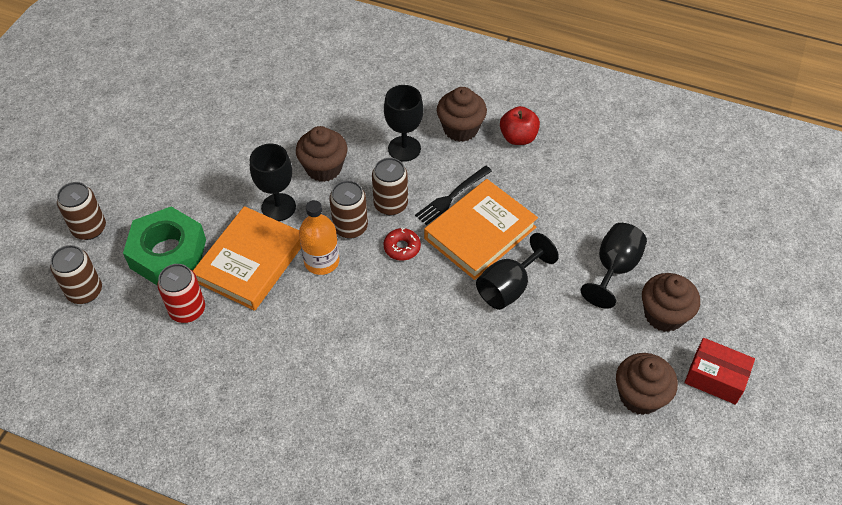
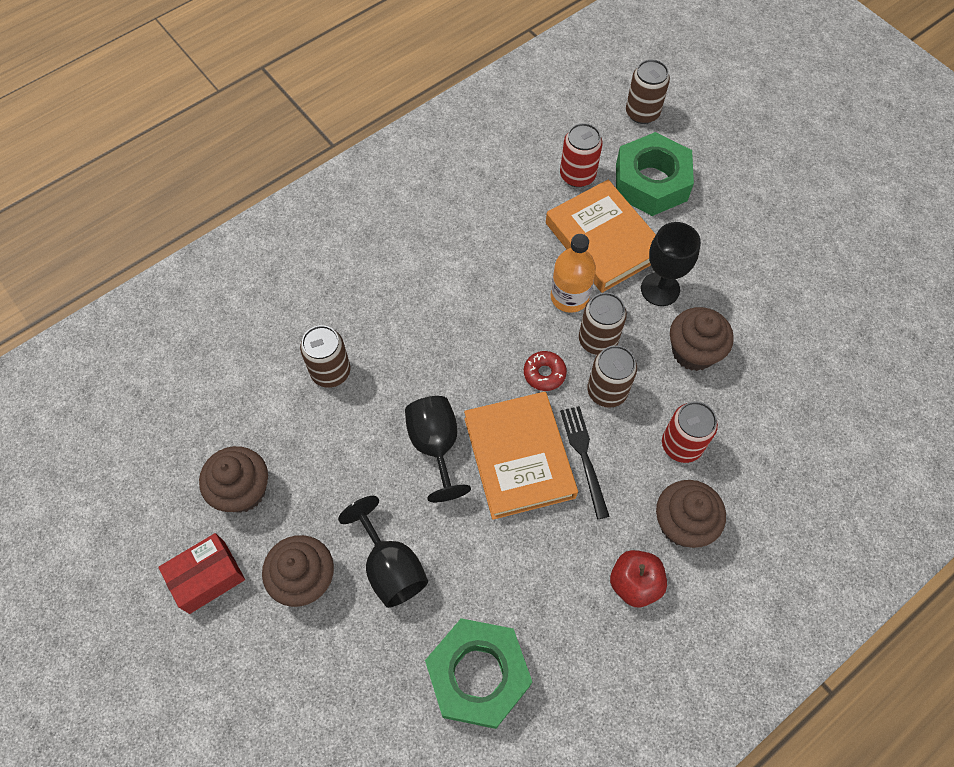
camera: 120 degrees right, 10 degrees up
(89, 228) = (715, 135): brown can -> brown can (330, 372)
(404, 149) = (681, 445): black goblet -> red can
(637, 189) = (478, 675): none -> green nut

